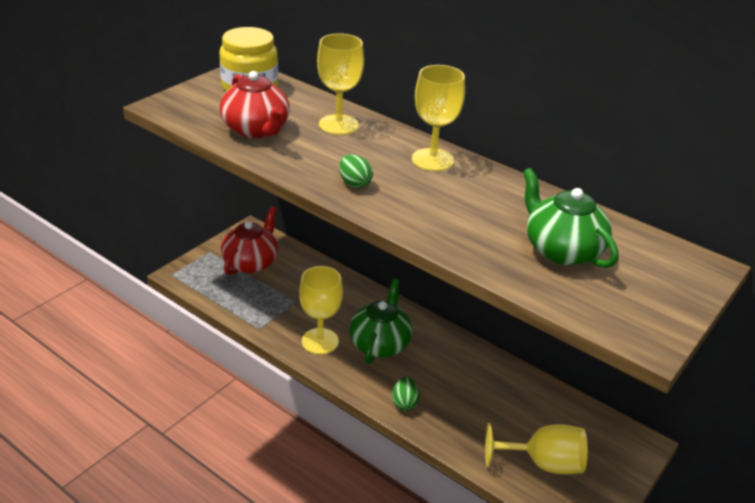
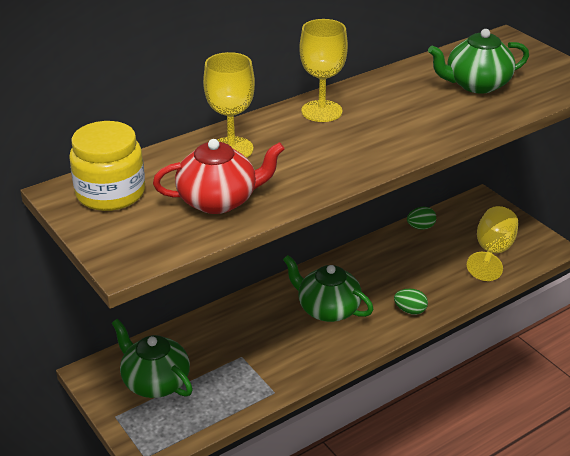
camera: 70 degrees left, 0 degrees up
(251, 262) = (155, 382): red teapot -> green teapot
(320, 341) = (310, 349): yellow goblet -> none
(354, 183) = (351, 158): green egg -> green egg (420, 227)

